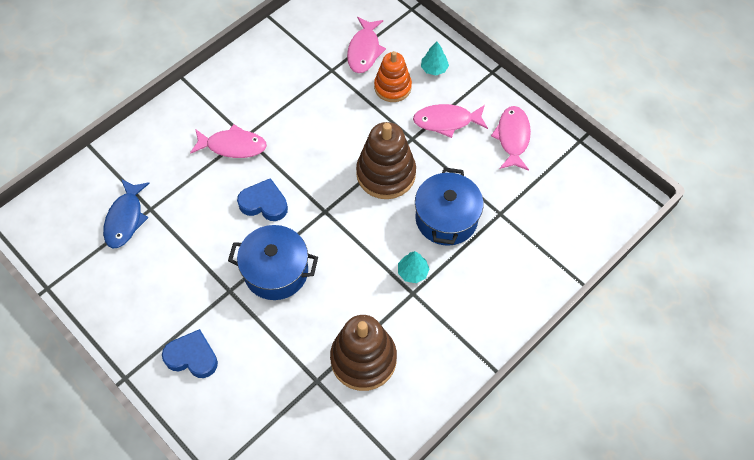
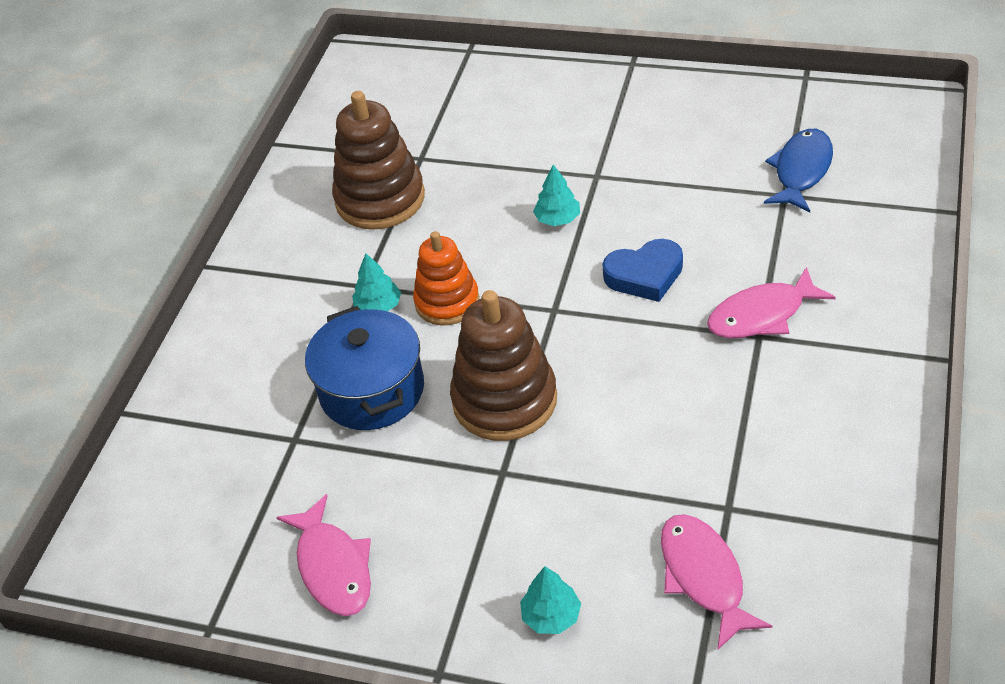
camera: 155 degrees right, 15 degrees down
(125, 219) = (801, 171): blue fish -> blue fish turned 45 degrees clockwise
(192, 357) = (578, 109): blue heart -> none
(276, 271) = (557, 219): blue pot -> turquoise tree
(392, 87) = (599, 538): orange stacking toy -> orange stacking toy (447, 302)
(446, 121) = (464, 531): pink fish -> none

